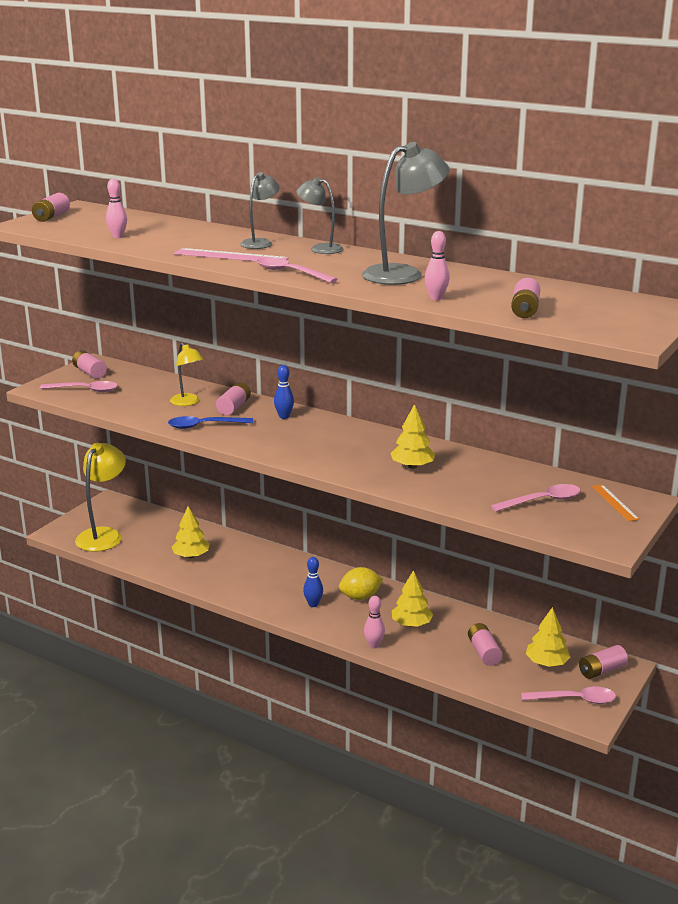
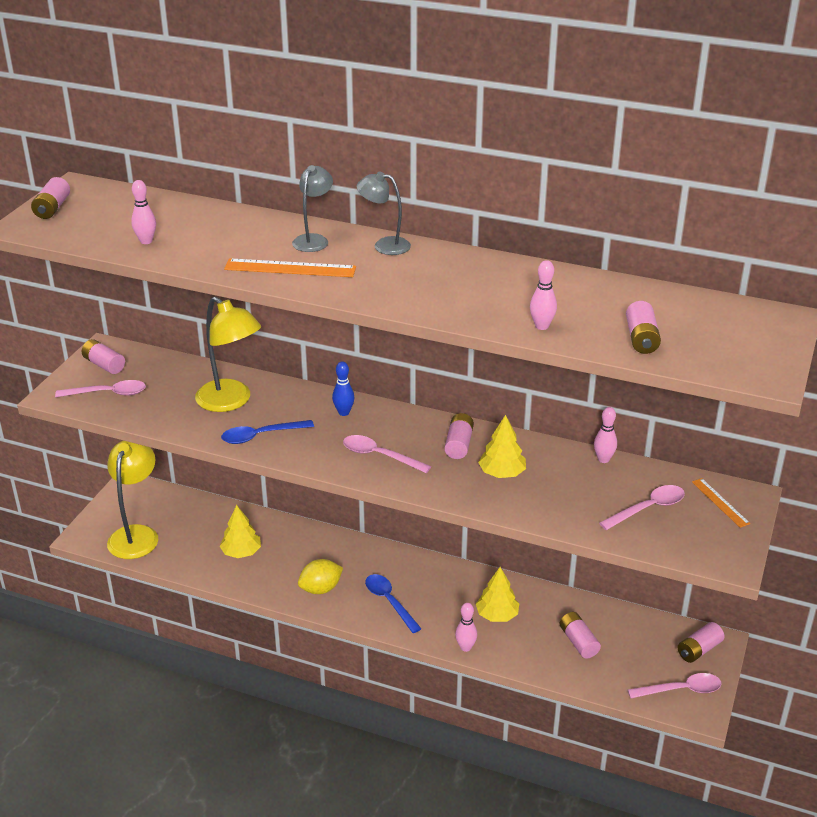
camera: 10 degrees left, 10 degrees up
(188, 402) = (231, 401): yellow lamp -> yellow lamp, size x1.70
(231, 256) = (290, 268): pink ruler -> orange ruler
(234, 407) = (284, 404): pink battery -> pink battery (459, 444)
(290, 273) = (368, 294): pink spoon -> pink spoon (379, 456)
(313, 604) = (389, 601): blue bowling pin -> blue spoon
(360, 597) = (435, 586): yellow lemon -> yellow lemon (320, 589)
(403, 274) = (491, 285): grey lamp -> none
(512, 465) = (603, 459): none -> pink bowling pin
(546, 663) = (643, 647): yellow tree -> none

